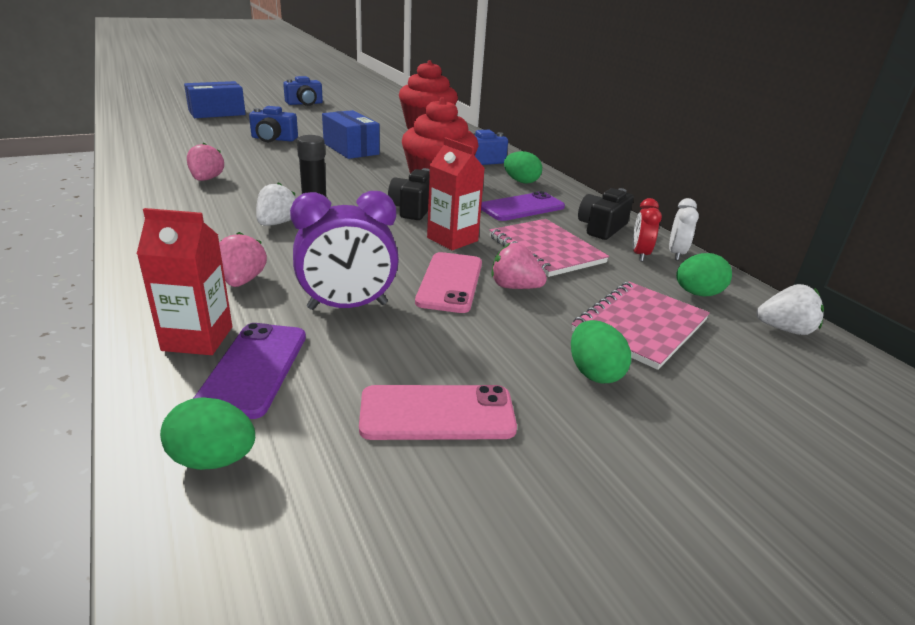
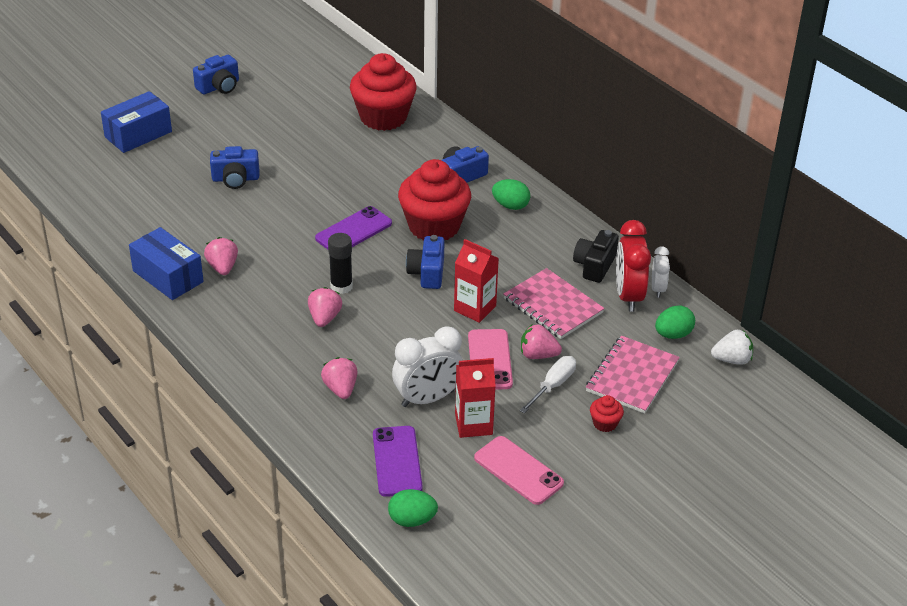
camera: 10 degrees left, 10 degrees up
(197, 338) = (347, 446): red carton -> red carton (473, 424)
(277, 223) = (324, 318): white strawberry -> pink strawberry
(347, 306) = (427, 398): purple clock -> white clock
(351, 149) = (324, 180): blue box -> blue box (168, 276)
(413, 209) = (427, 273): black camera -> blue camera
(437, 413) = (518, 471): pink phone -> pink phone turned 60 degrees clockwise
(522, 207) = (521, 250): purple phone -> purple phone (354, 231)
(526, 318) = (553, 385): none -> white screwdriver
(594, 373) = (605, 423): green egg -> red cupcake
(639, 254) = (628, 296): red clock -> red clock, size x1.76

